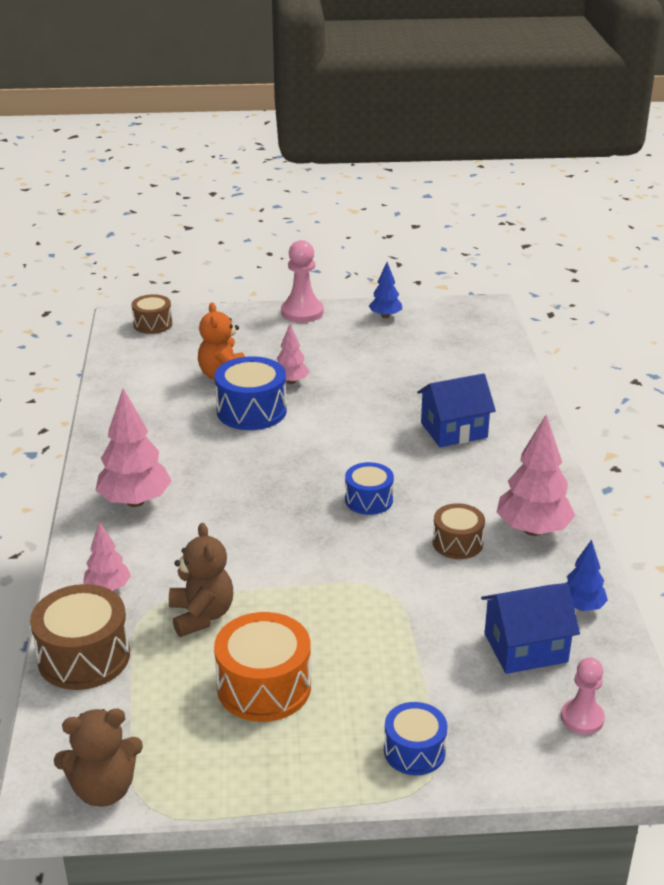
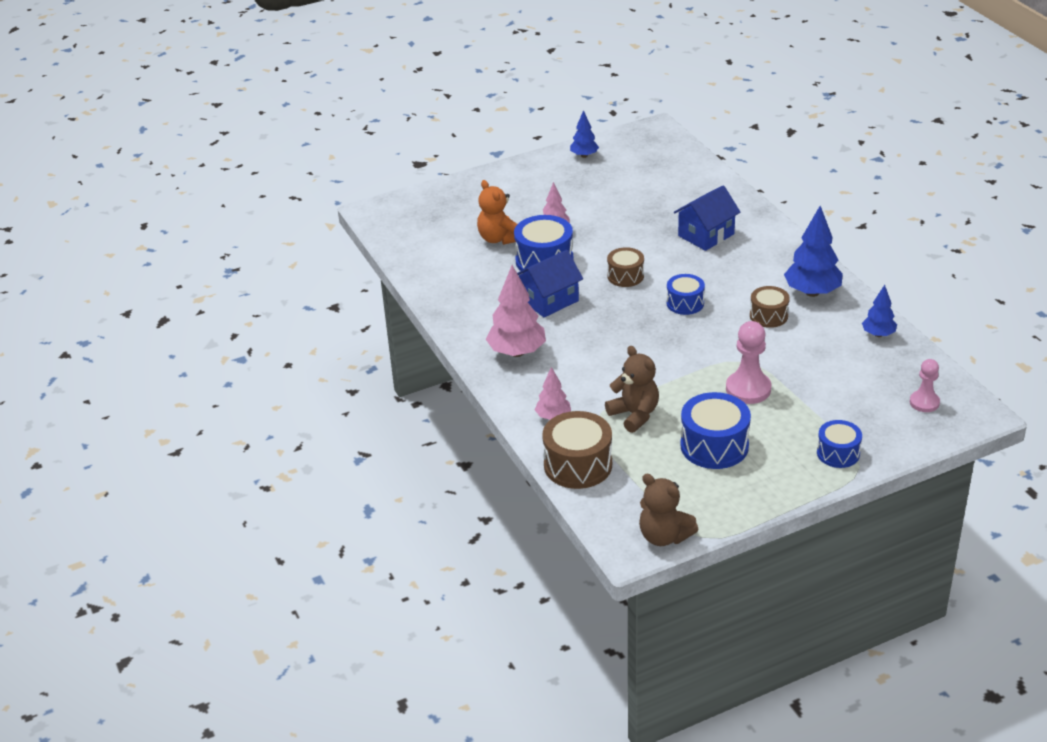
camera: 20 degrees left, 5 degrees up
(104, 789) = (664, 536): brown teddy bear -> brown teddy bear turned 75 degrees clockwise
(152, 324) = (401, 210): brown drum -> brown drum (625, 276)
(264, 687) = (714, 446): orange drum -> blue drum
(302, 312) = (515, 169): pink pawn -> pink pawn (748, 389)
(525, 648) = (861, 371): blue house -> blue house (549, 300)
(532, 530) = (812, 292): pink tree -> blue tree

